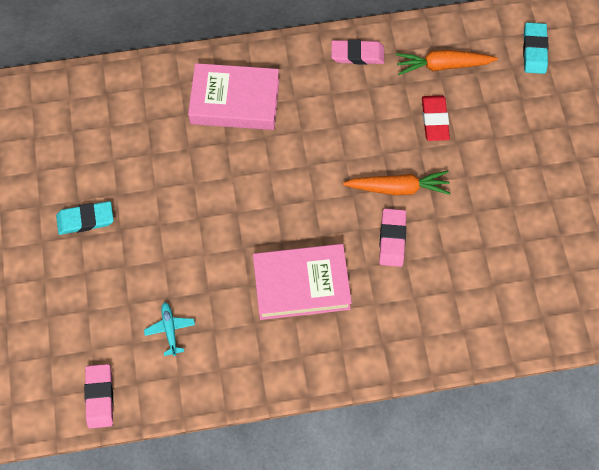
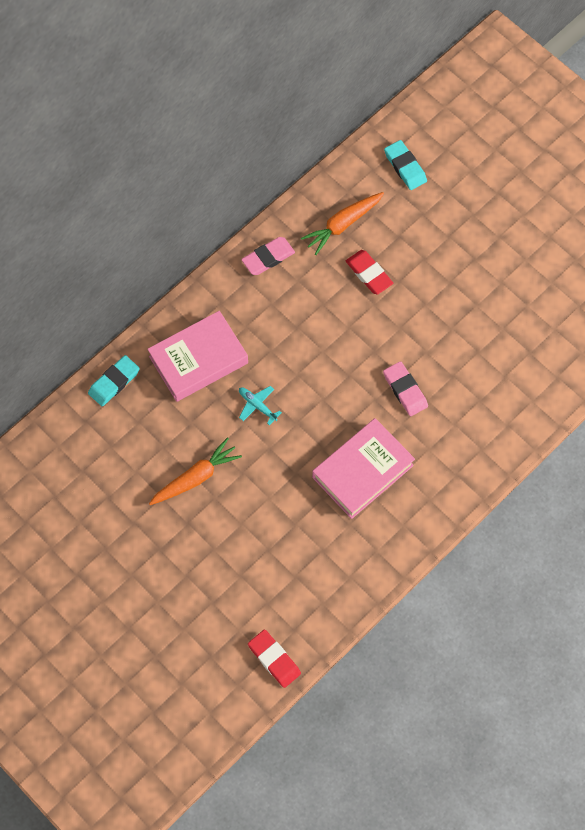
camera: 35 degrees left, 0 degrees up
(85, 219) = (152, 534): turquoise eraser -> turquoise eraser (114, 382)
(99, 397) = (274, 659): pink eraser -> red eraser
(170, 330) = (288, 573): turquoise plane -> turquoise plane (257, 406)
(398, 188) = (380, 347): orange carrot -> orange carrot (196, 477)

